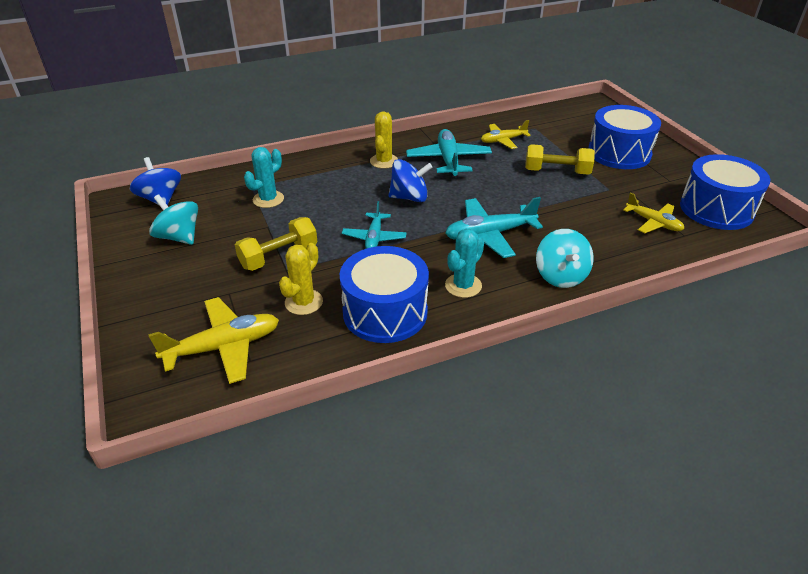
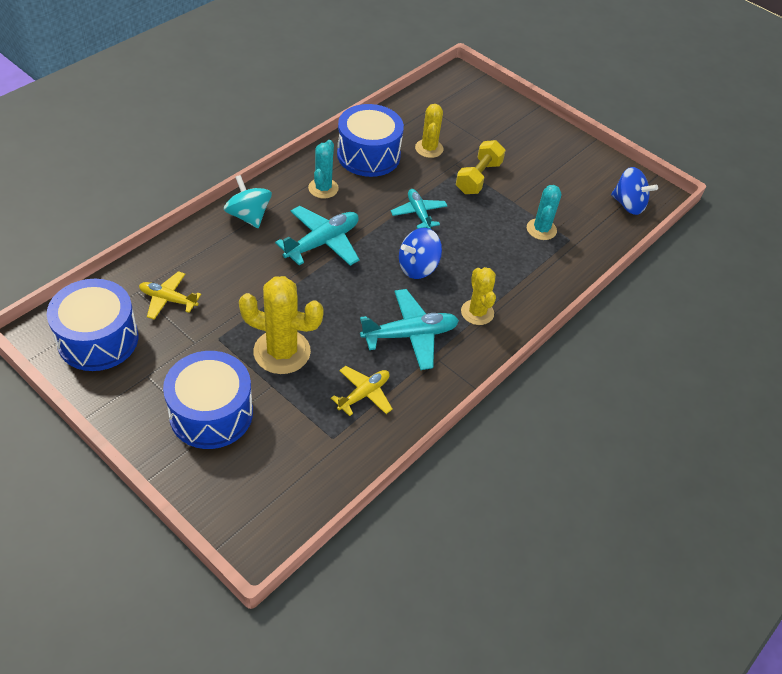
camera: 150 degrees right, 10 degrees up
(179, 237) = (569, 174): turquoise spinning top -> none
(223, 347) = (453, 111): yellow plane -> none
(448, 160) = (410, 335): turquoise plane -> turquoise plane turned 75 degrees counterclockwise
(557, 172) = (282, 352): yellow dumbbell -> yellow cactus

